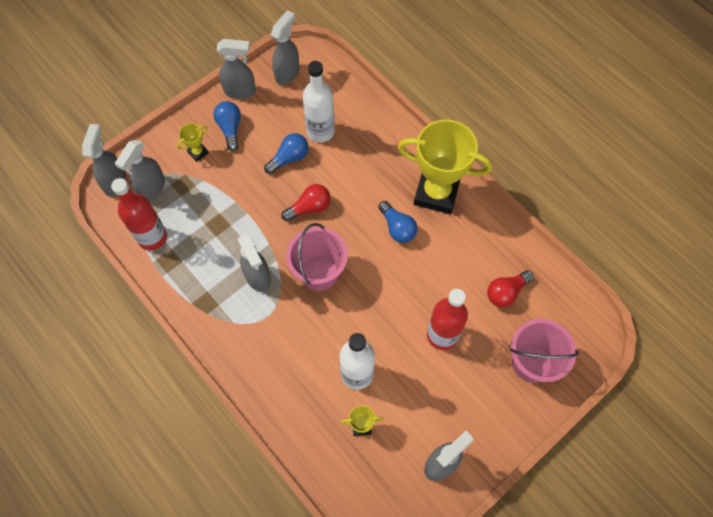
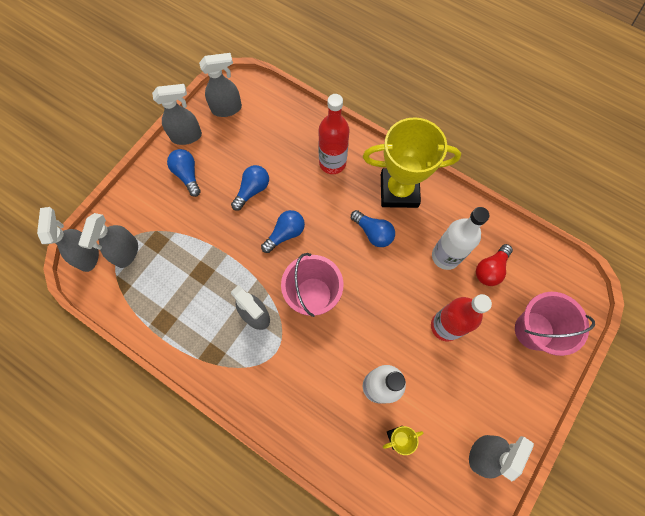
camera: 15 degrees left, 5 degrees up
(152, 237) = (141, 302): red bottle -> red bottle (332, 163)
(198, 152) = (162, 206): yellow trophy -> none
(287, 73) = (227, 109): grey spray bottle -> grey spray bottle turned 60 degrees clockwise
(309, 208) = (285, 234): red light bulb -> blue light bulb
(320, 131) = (274, 157): white bottle -> white bottle (445, 256)

